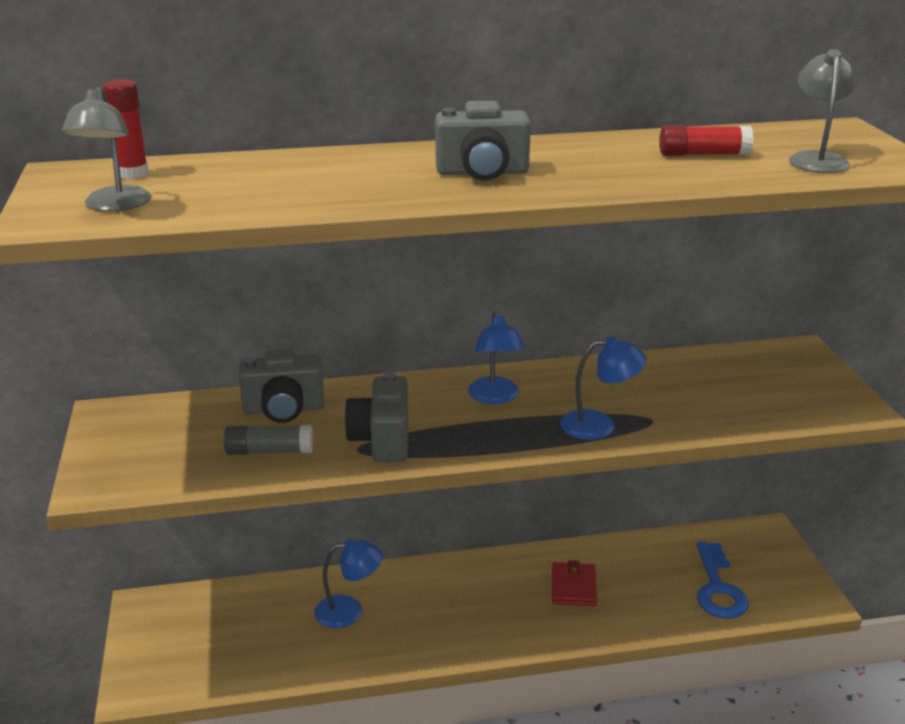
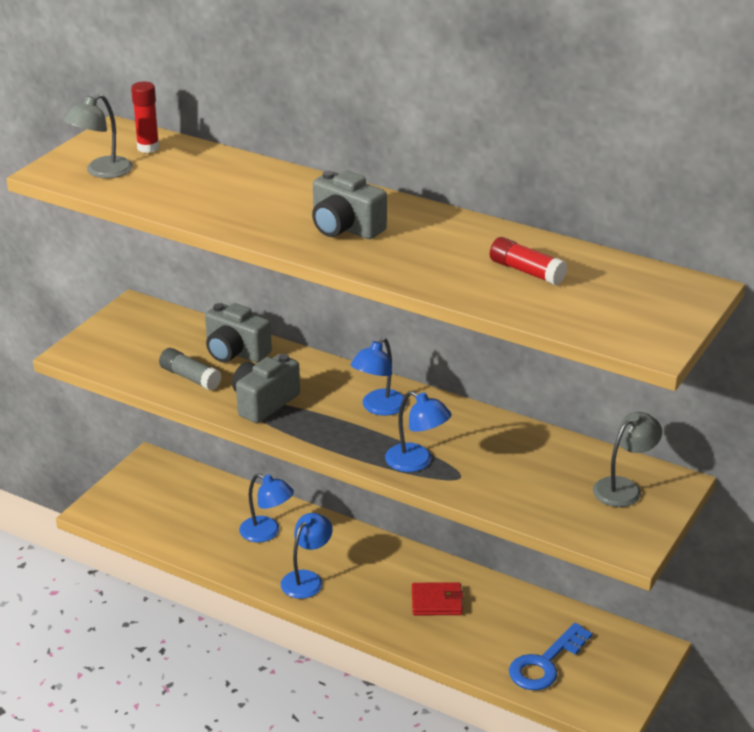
camera: 40 degrees right, 5 degrees up
(439, 632) = (307, 579): none -> blue lamp
(573, 587) = (437, 602): red wallet -> red wallet turned 45 degrees clockwise
(816, 159) = (600, 310): grey lamp -> grey lamp (624, 487)

